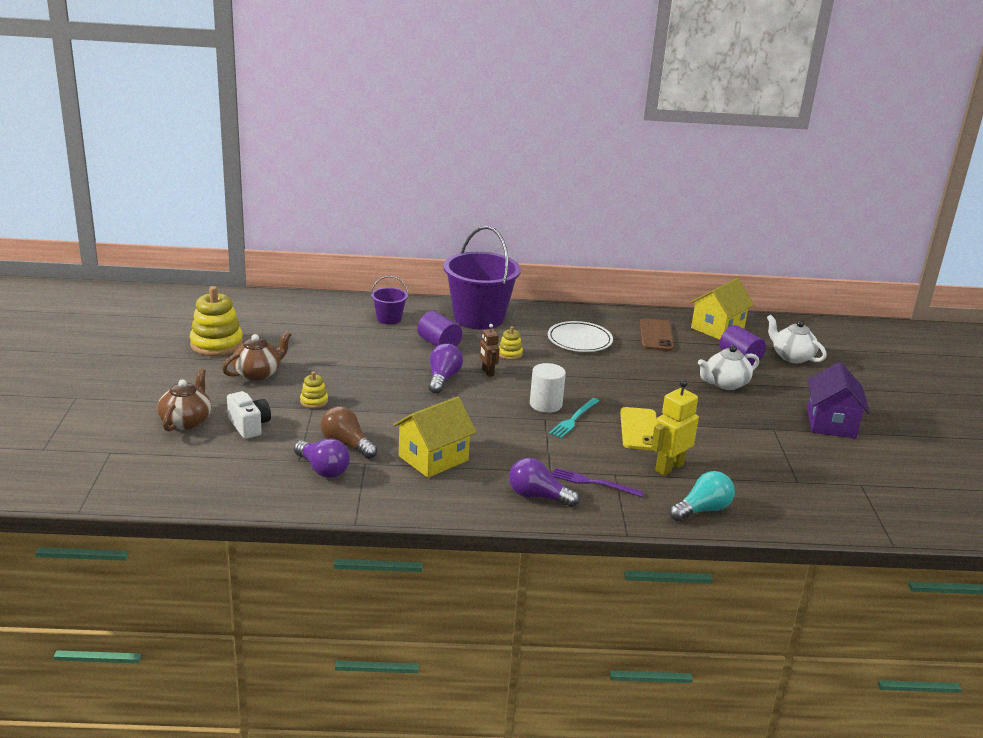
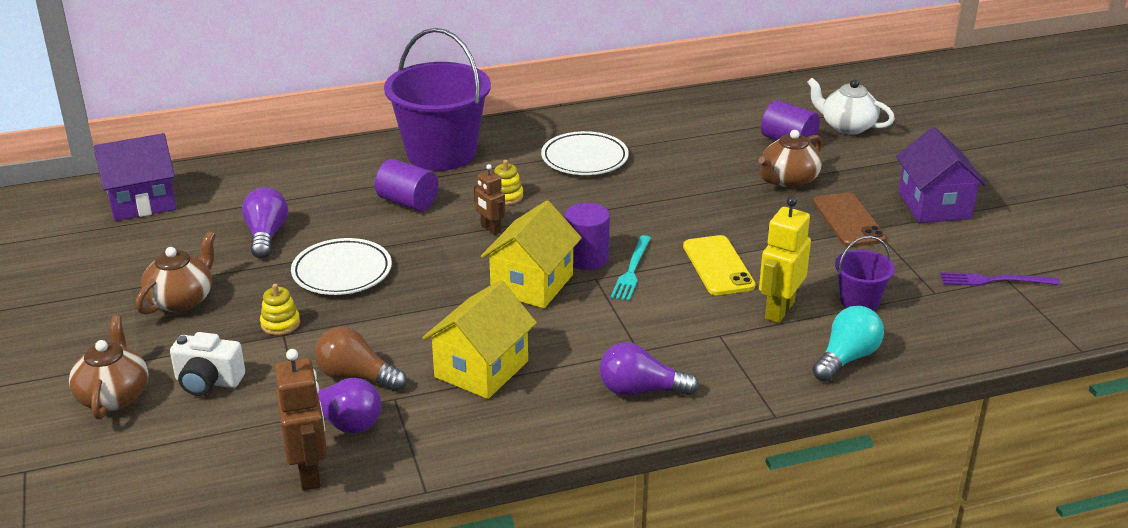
camera: 15 degrees left, 5 degrees up
(216, 344) = (100, 268): yellow stacking toy -> none
(249, 426) = (208, 382): white camera -> white camera turned 150 degrees clockwise
(263, 310) = (142, 202): none -> purple house
(285, 495) = (309, 473): none -> brown robot
(371, 378) = (342, 272): none -> white plate
(389, 319) = (323, 179): purple bucket -> purple bucket (859, 301)
(443, 379) = (437, 251): purple light bulb -> purple light bulb (266, 235)
(545, 404) = (586, 258): white cylinder -> purple cylinder
(593, 483) = (699, 354): purple fork -> purple fork (994, 280)
(656, 335) = (674, 131): brown phone -> brown phone (848, 220)
(717, 328) = (742, 106): yellow house -> yellow house (532, 284)
(725, 384) = (788, 180): white teapot -> brown teapot

